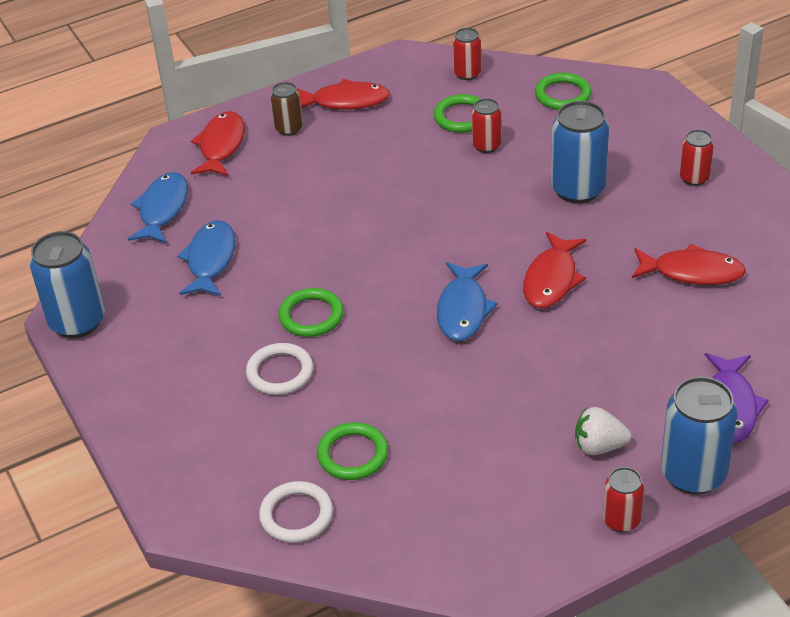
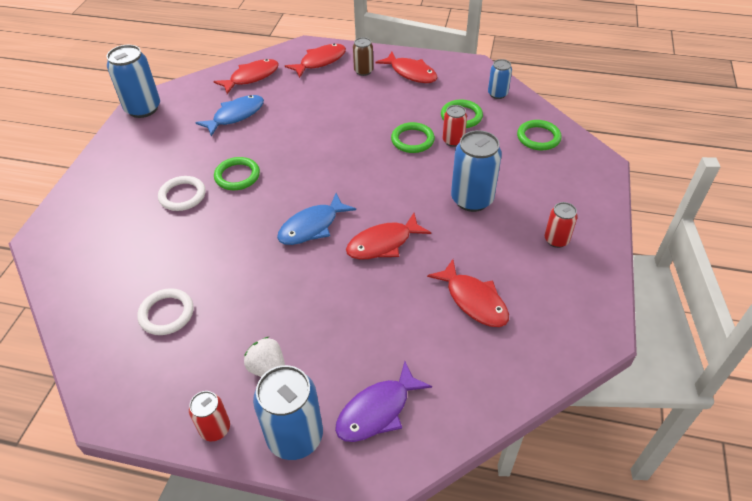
camera: 40 degrees right, 5 degrees up
(162, 209) = (251, 77): blue fish -> red fish
(296, 515) = (81, 279): white ring -> white ring (166, 314)
(353, 454) = (149, 267): green ring -> green ring (412, 140)
(467, 73) = (497, 94): red can -> blue can

